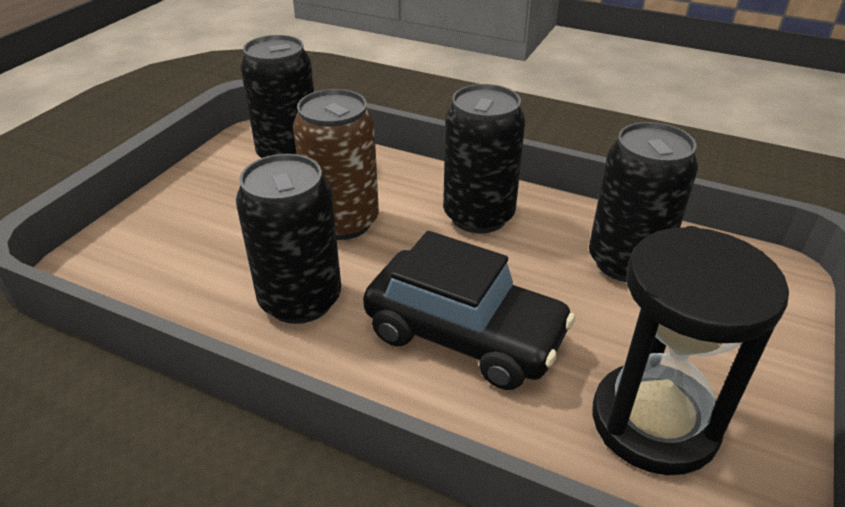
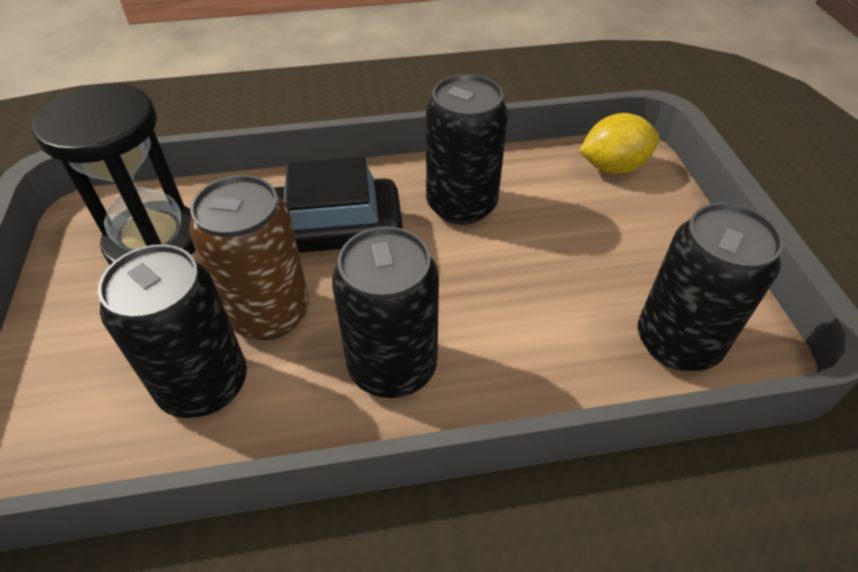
camera: 145 degrees right, 10 degrees up
(121, 266) = (613, 167): none -> yellow lemon
(343, 222) = (513, 286): brown can -> brown can (269, 313)

